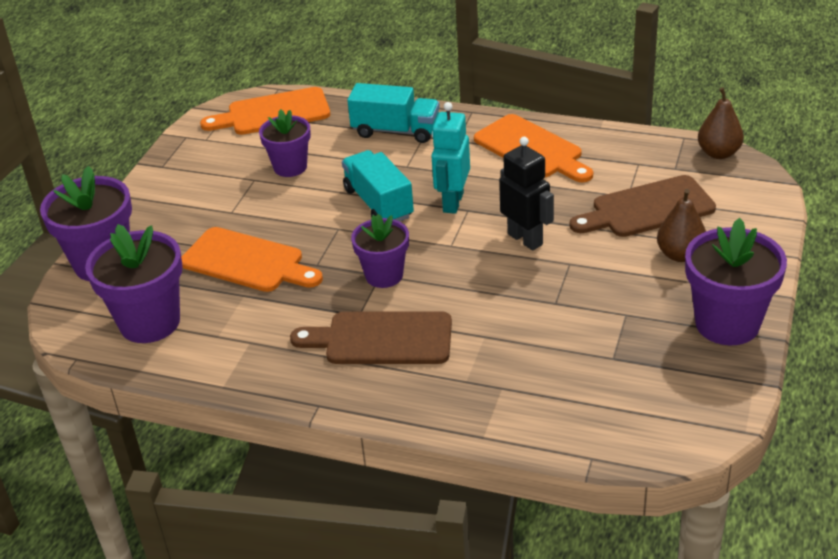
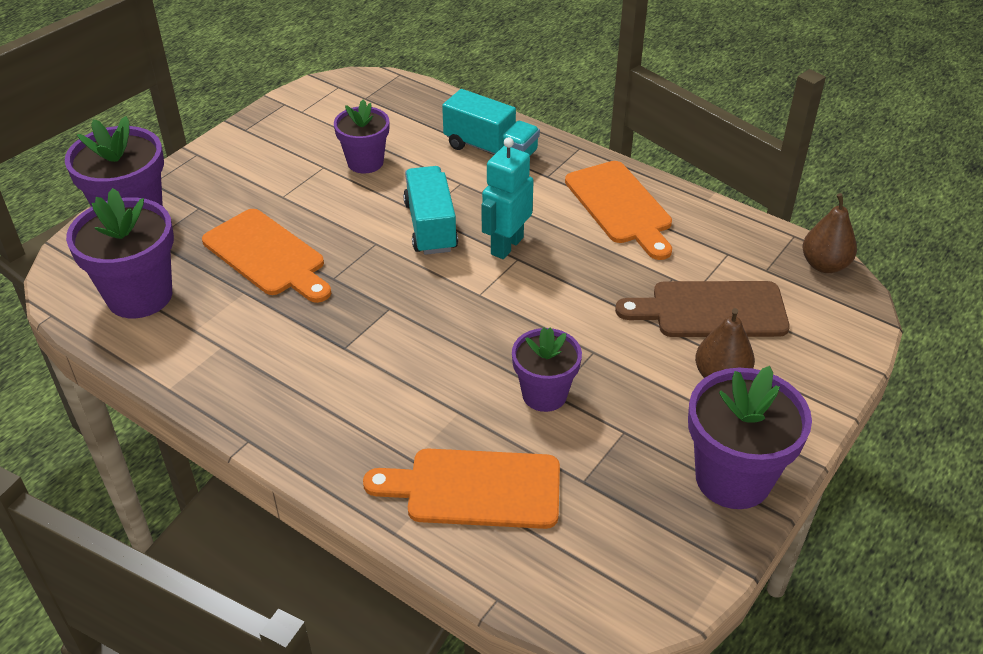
camera: 15 degrees right, 5 degrees up
(273, 113) = (380, 99): orange cutting board -> orange cutting board (475, 489)
(382, 339) = (352, 383): brown cutting board -> none
(384, 275) = (393, 310): purple flower pot -> purple flower pot (544, 394)
(525, 239) = (561, 309): black robot -> none

